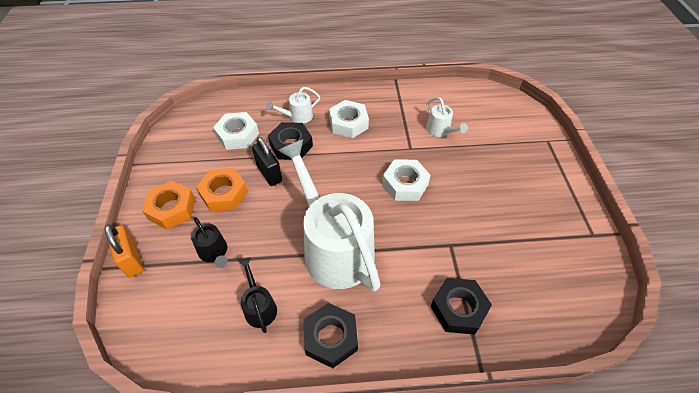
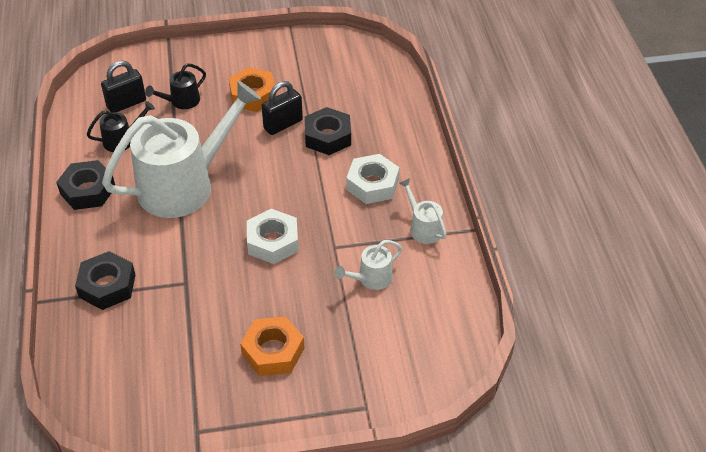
camera: 85 degrees right, 5 degrees down
(132, 259) = (176, 53): orange padlock -> none
(172, 209) = (233, 64): orange nut -> orange nut (273, 351)
(201, 306) = (126, 104): none -> black padlock
(237, 135) = (339, 91): white nut -> none
(297, 117) = (378, 136): white watering can -> white watering can (423, 227)

